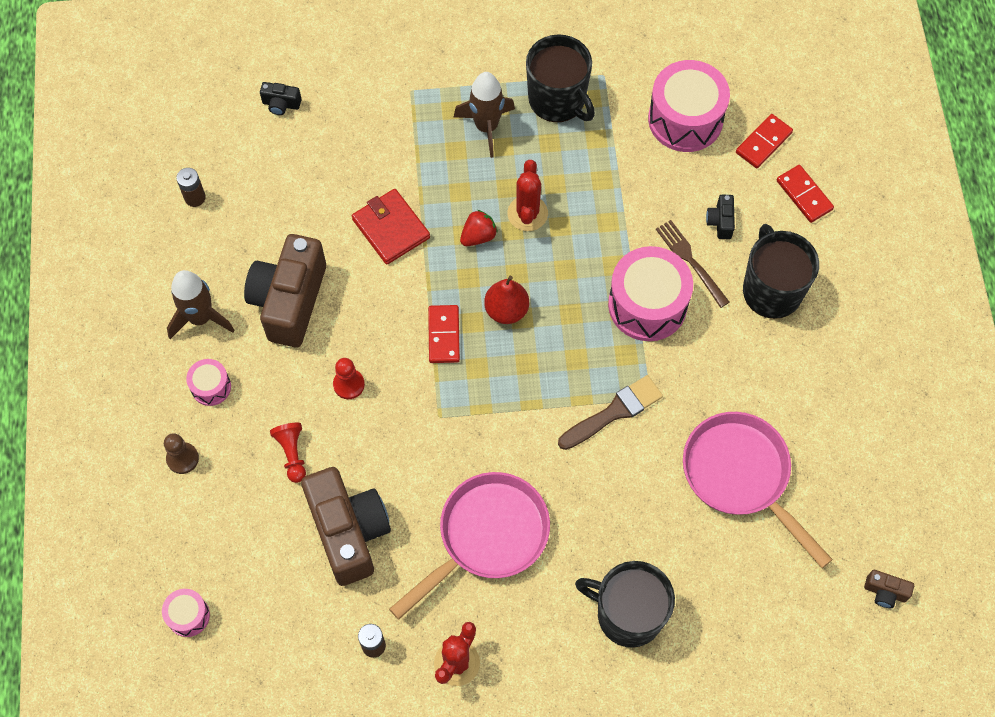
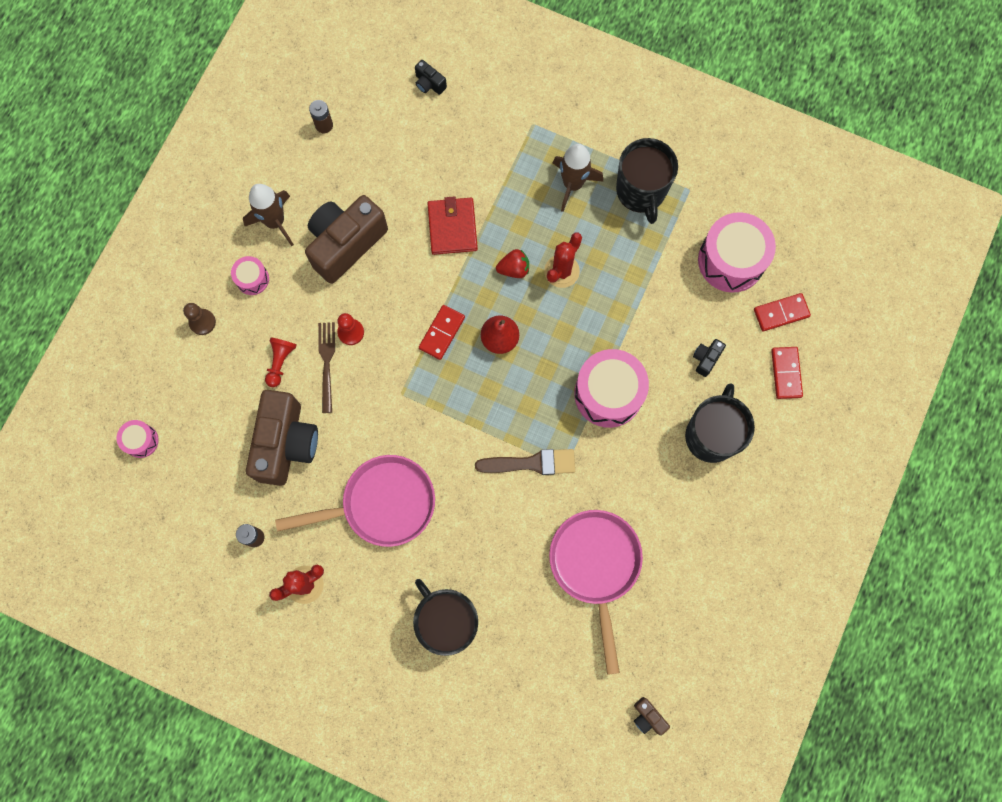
camera: 30 degrees right, 10 degrees up
(690, 260) = (663, 377): brown fork -> brown fork (327, 363)

